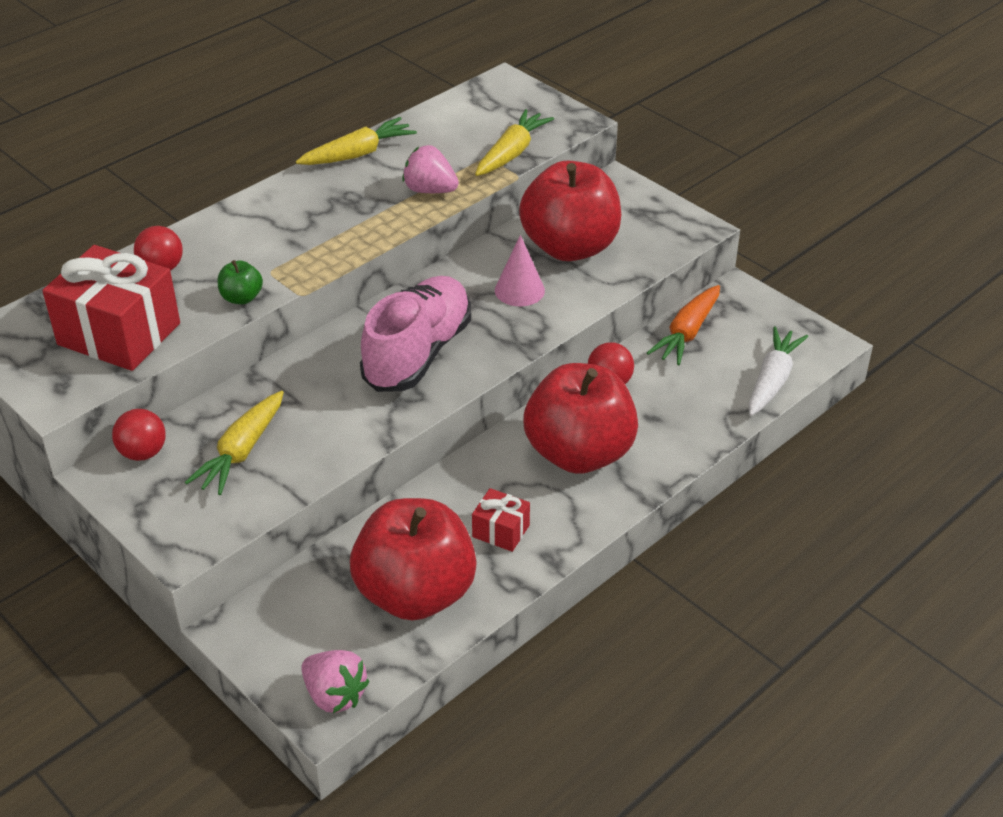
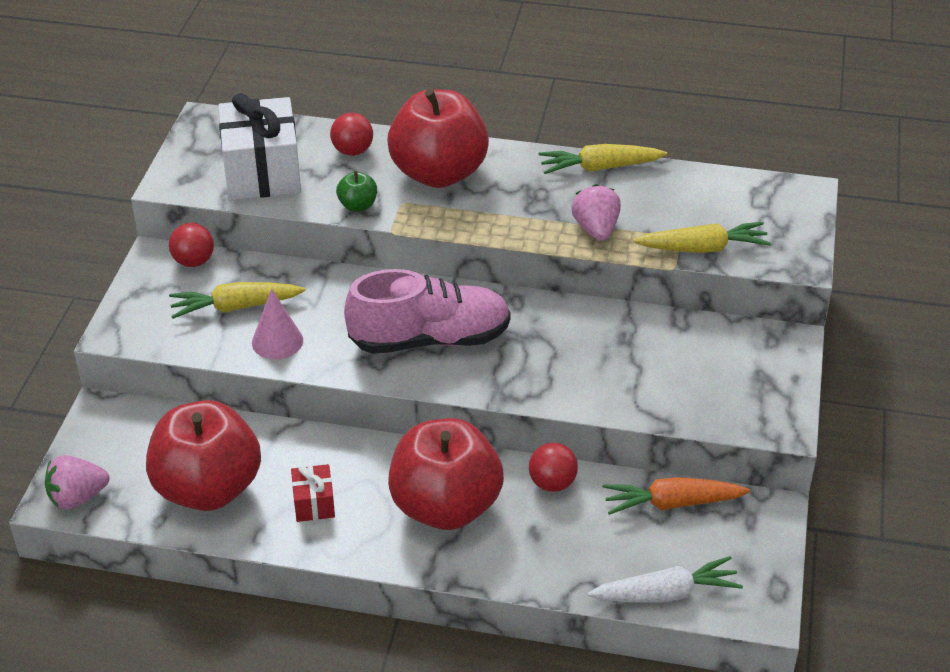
camera: 55 degrees right, 0 degrees up
(119, 334) = (262, 172): red gift -> white gift
(335, 695) = (77, 497): pink strawberry -> pink strawberry turned 60 degrees clockwise
(358, 154) = (600, 168): yellow carrot -> yellow carrot turned 150 degrees clockwise
(519, 290) = (568, 356): pink cone -> pink cone (277, 341)
(570, 247) = (660, 358): red apple -> red apple (438, 173)

